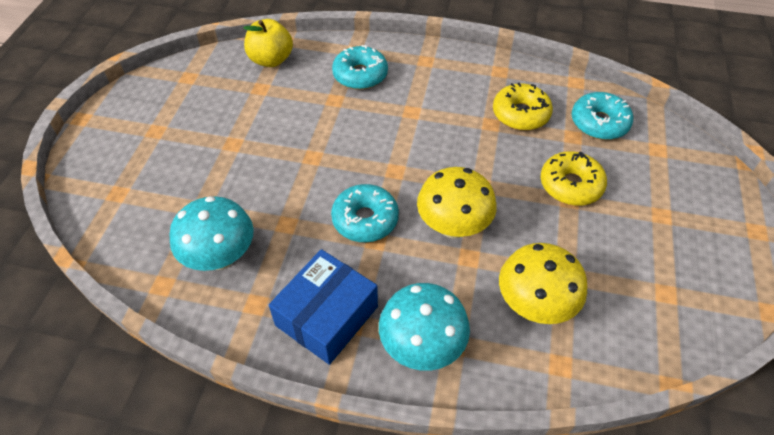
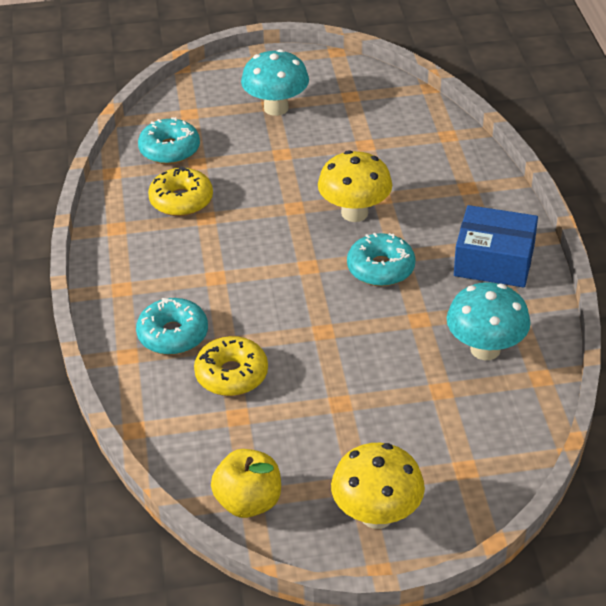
camera: 110 degrees left, 10 degrees down
(271, 60) = (179, 427): yellow apple -> yellow apple (248, 502)
(422, 346) = (482, 203): turquoise mushroom -> turquoise mushroom (276, 108)
(534, 305) = (405, 155): yellow mushroom -> yellow mushroom (377, 515)
(570, 185) = (263, 155): yellow donut -> yellow donut (231, 374)

